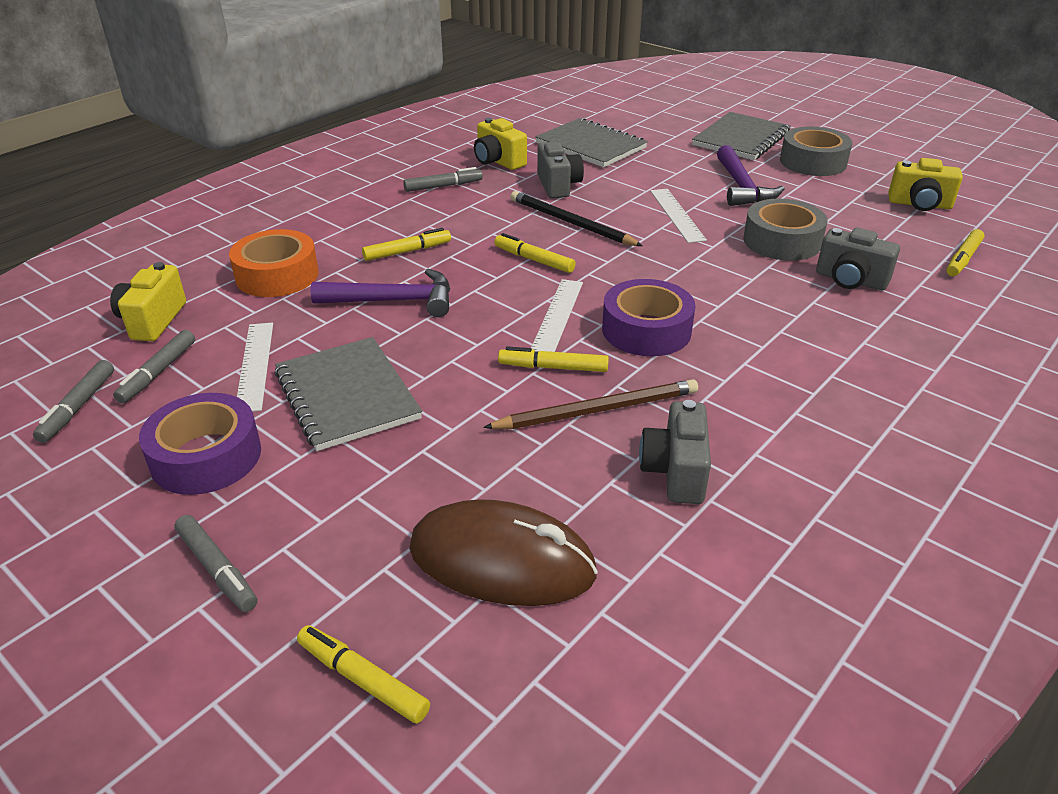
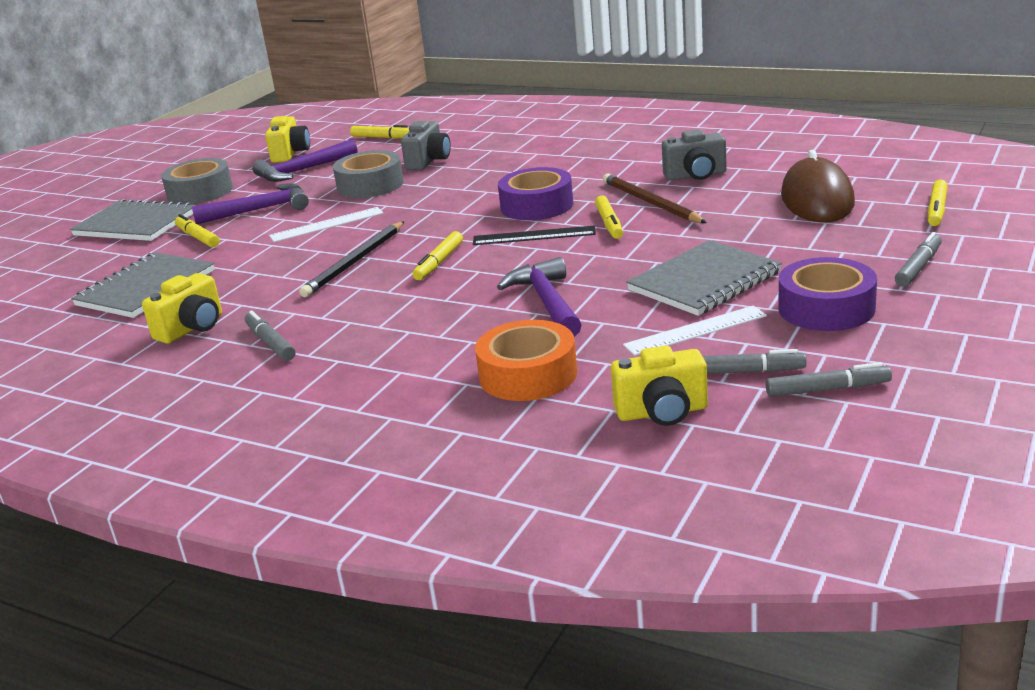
camera: 100 degrees left, 10 degrees down
(407, 251) = (444, 321): yellow marker -> yellow marker (198, 237)
(557, 316) = (534, 236): white ruler -> black ruler
(558, 186) = (263, 284): grey camera -> none
(853, 209) = (303, 170): none -> purple hammer

